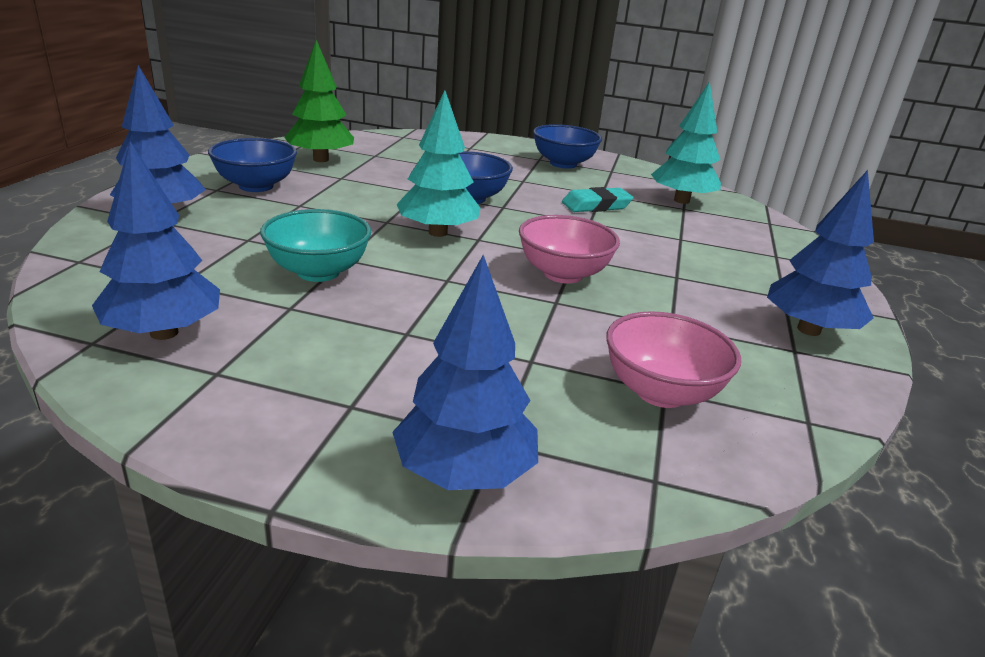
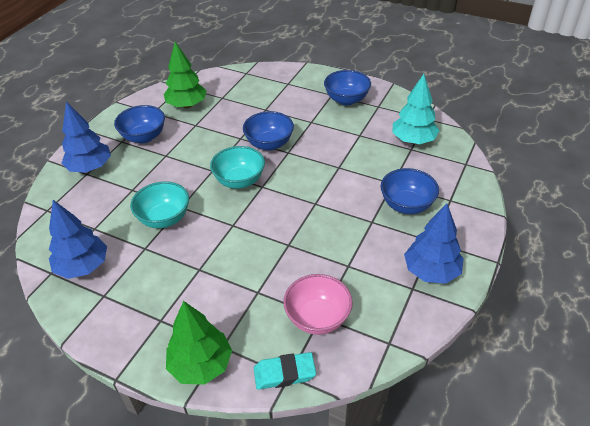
camera: 15 degrees right, 15 degrees up
(438, 233) = (239, 181): turquoise tree -> turquoise bowl
(464, 473) = (201, 365): blue tree -> green tree
(563, 274) = (301, 220): pink bowl -> none
(596, 205) = (350, 149): turquoise eraser -> turquoise eraser (284, 373)
(717, 260) = (406, 205): none -> blue bowl

